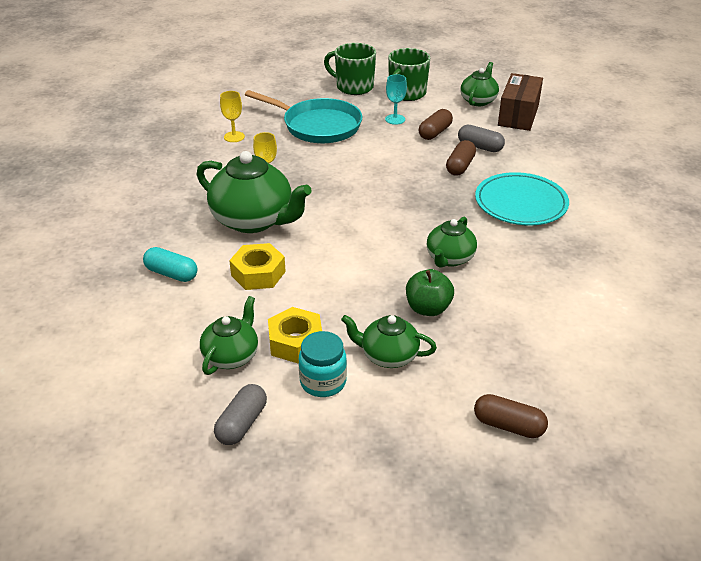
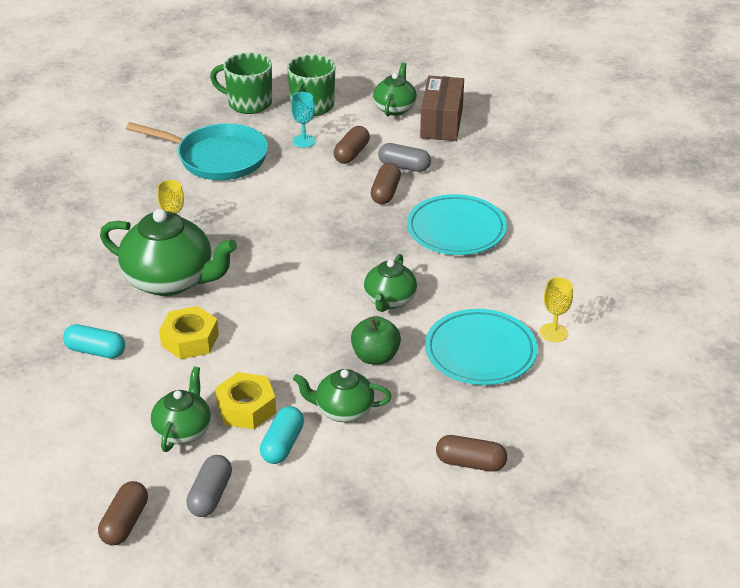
camera: 10 degrees left, 0 degrees up
(153, 440) = (125, 523): none -> brown capsule
(234, 137) = (123, 181): yellow goblet -> yellow goblet (553, 333)
(323, 382) = (282, 444): turquoise jar -> turquoise capsule
(531, 316) = (480, 352): none -> turquoise plate

